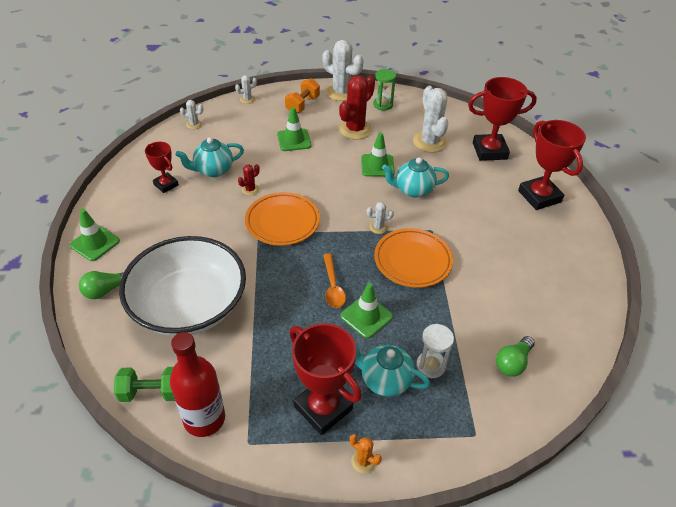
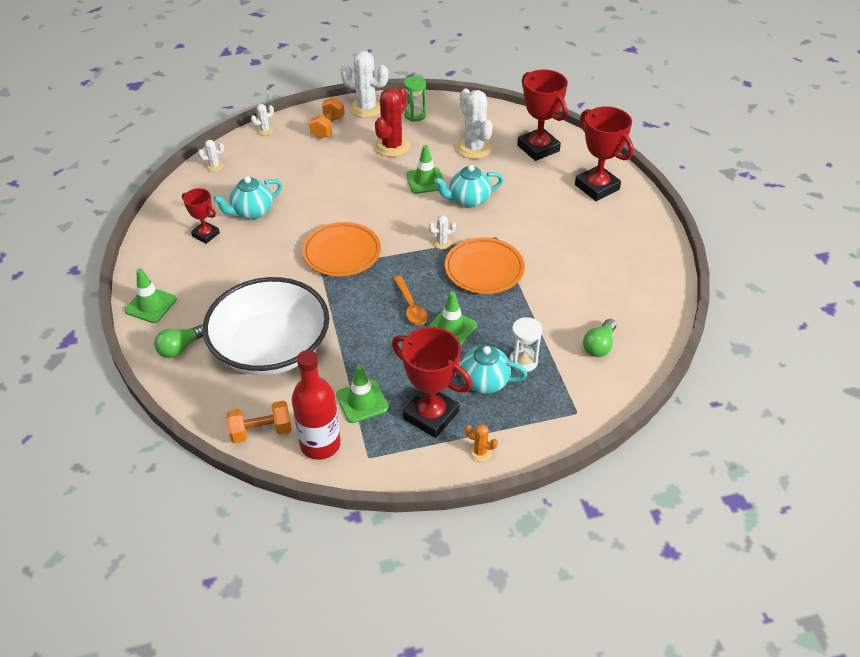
camera: 10 degrees left, 0 degrees up
(152, 392) = (261, 431): green dumbbell -> orange dumbbell
(250, 190) = (298, 226): red cactus -> none
(294, 140) = (329, 167): green traffic cone -> green traffic cone (362, 401)
(489, 151) = (538, 148): red trophy -> red trophy turned 75 degrees clockwise

